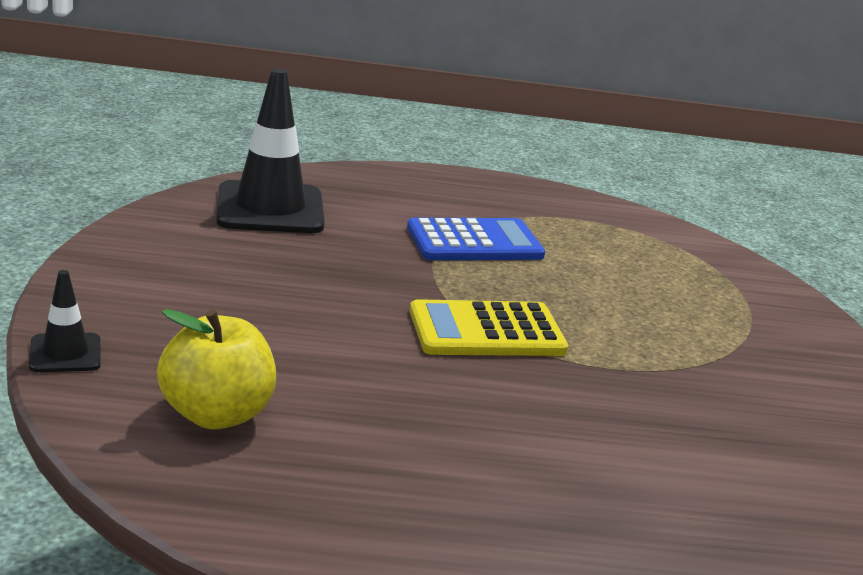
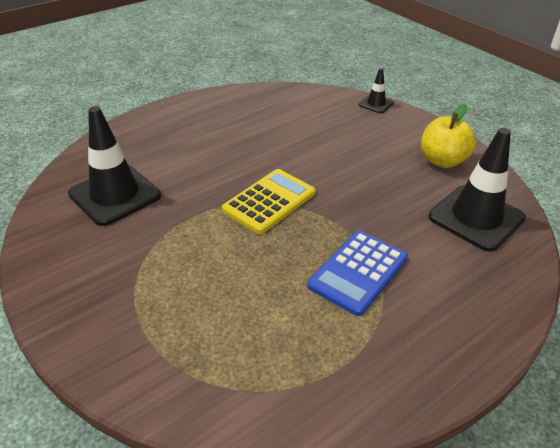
camera: 145 degrees right, 15 degrees up
(216, 414) = (303, 111): yellow apple -> yellow apple (442, 161)
(723, 454) = (115, 195): none -> black traffic cone

